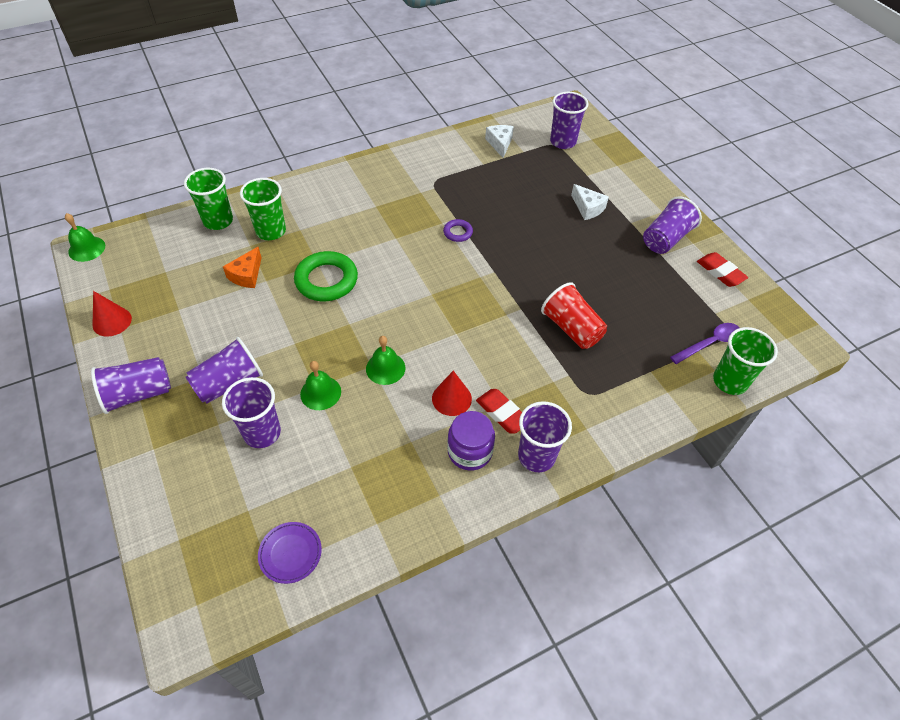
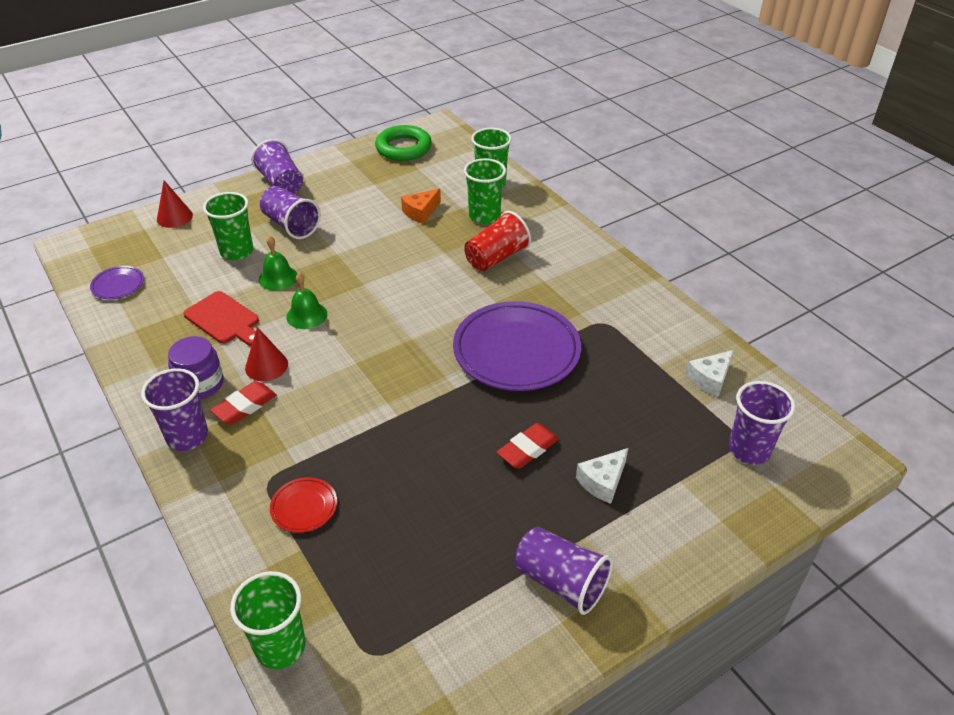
camera: 85 degrees right, 10 degrees down
(86, 248) = (439, 126): green bell -> none
(112, 321) = (357, 155): red cone -> red cone (174, 217)
(246, 275) = (421, 212): orange cheese -> orange cheese turned 60 degrees counterclockwise
(262, 433) = (237, 251): purple cup -> green cup
(326, 280) = (421, 261): green ring -> green ring (403, 148)
(378, 437) = (224, 320): none -> red cutting board
(458, 232) = (516, 351): purple ring -> purple plate
(500, 144) = (710, 379): white cheese -> white cheese turned 150 degrees clockwise
(571, 328) = (368, 465): red cup -> red cup (496, 258)
(612, 369) = (304, 507): none -> red plate
(709, 343) = (349, 626): purple spoon -> none
(720, 272) = (500, 657): red eraser -> red eraser (528, 449)

